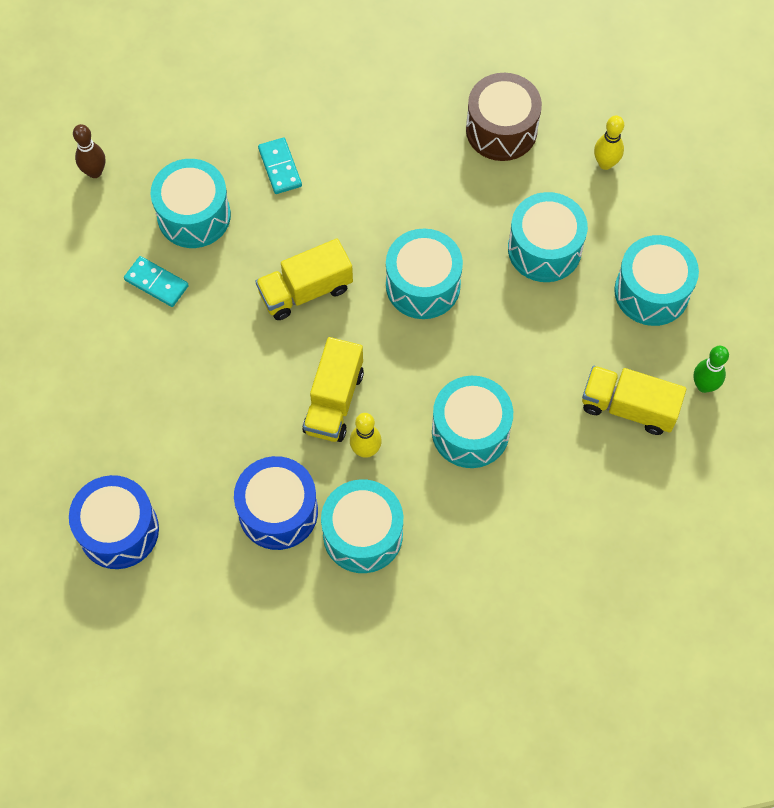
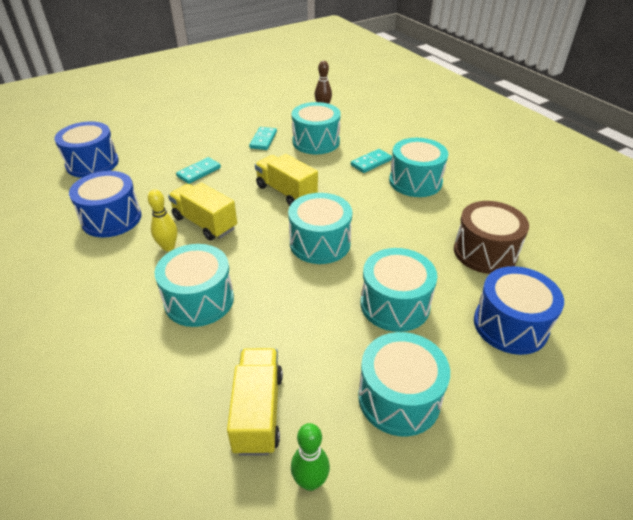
camera: 70 degrees right, 25 degrees down
(209, 387) = (199, 172): none -> turquoise domino
(334, 401) = (205, 223): yellow truck -> yellow truck turned 45 degrees clockwise
(363, 534) = (96, 262): turquoise drum -> turquoise drum (415, 181)
(605, 163) = (510, 325): yellow bowling pin -> blue drum

